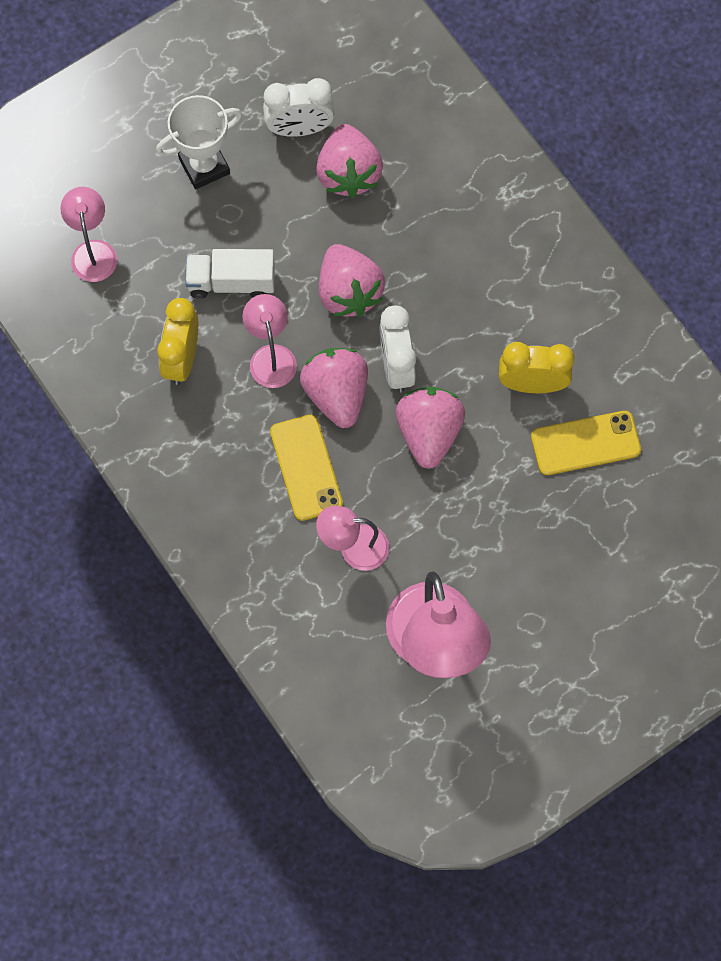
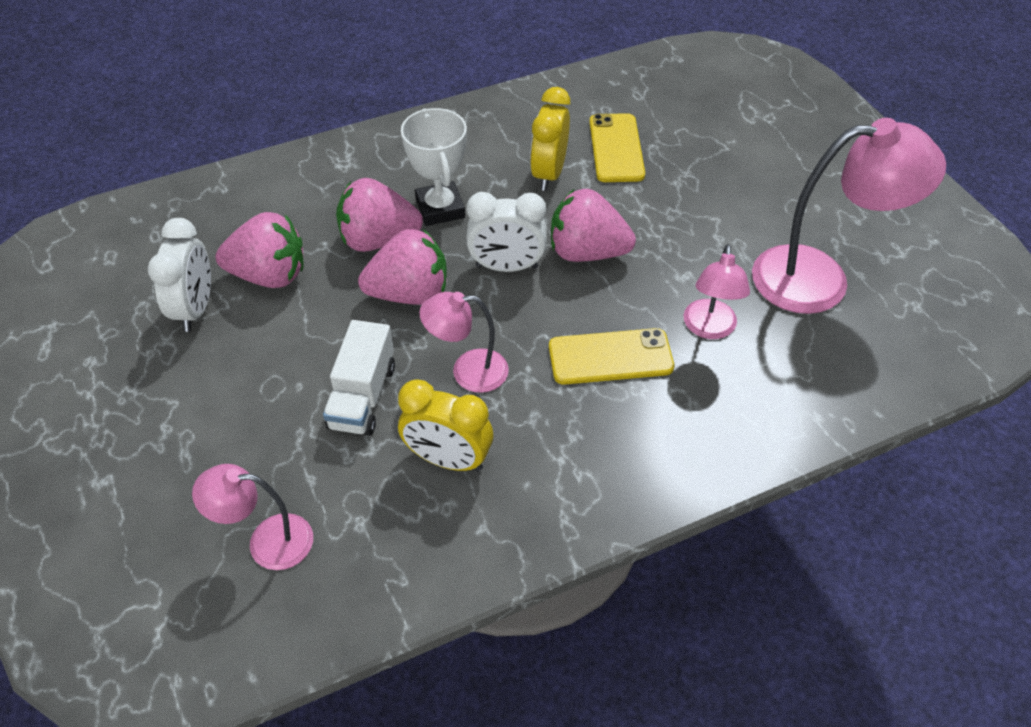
camera: 80 degrees left, 20 degrees down
(204, 166) = (200, 404): white trophy -> white trophy (440, 208)
(336, 394) = (528, 319): pink strawberry -> pink strawberry (378, 240)

